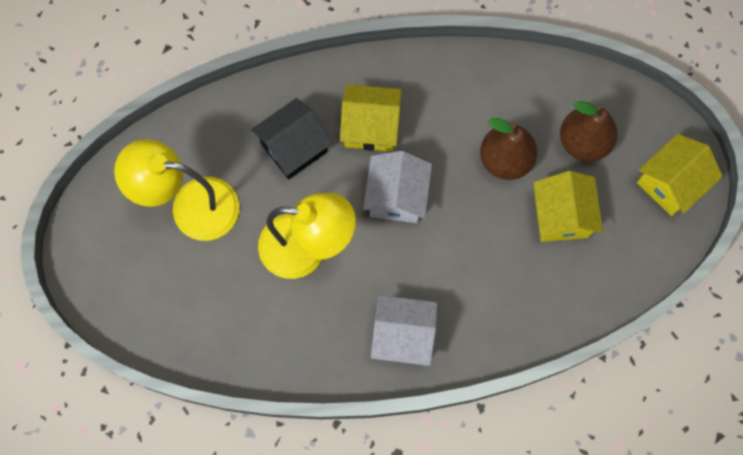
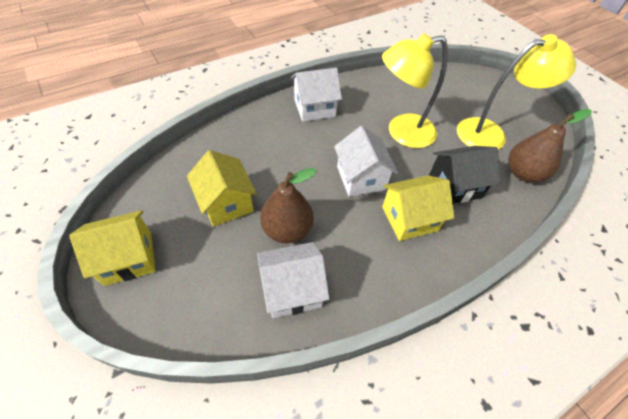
camera: 155 degrees right, 20 degrees down
(294, 148) = (455, 186): black house -> black house turned 45 degrees clockwise
(521, 97) = (292, 290): none -> white house
(583, 142) = (220, 268): brown pear -> brown pear (523, 173)
(670, 183) = (128, 258): yellow house -> yellow house turned 45 degrees clockwise

